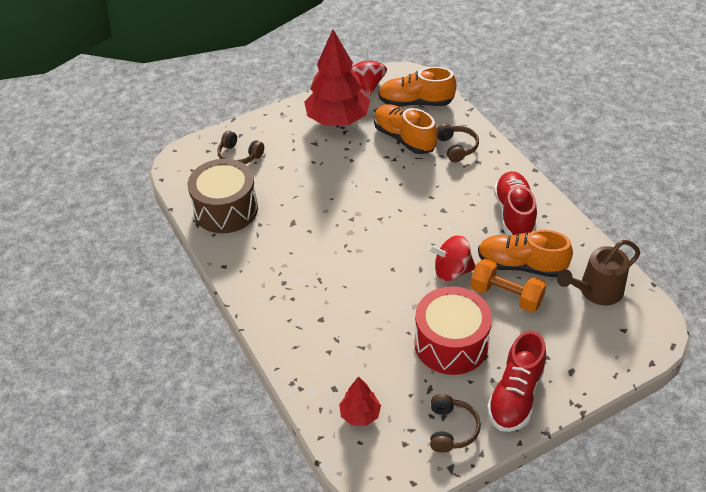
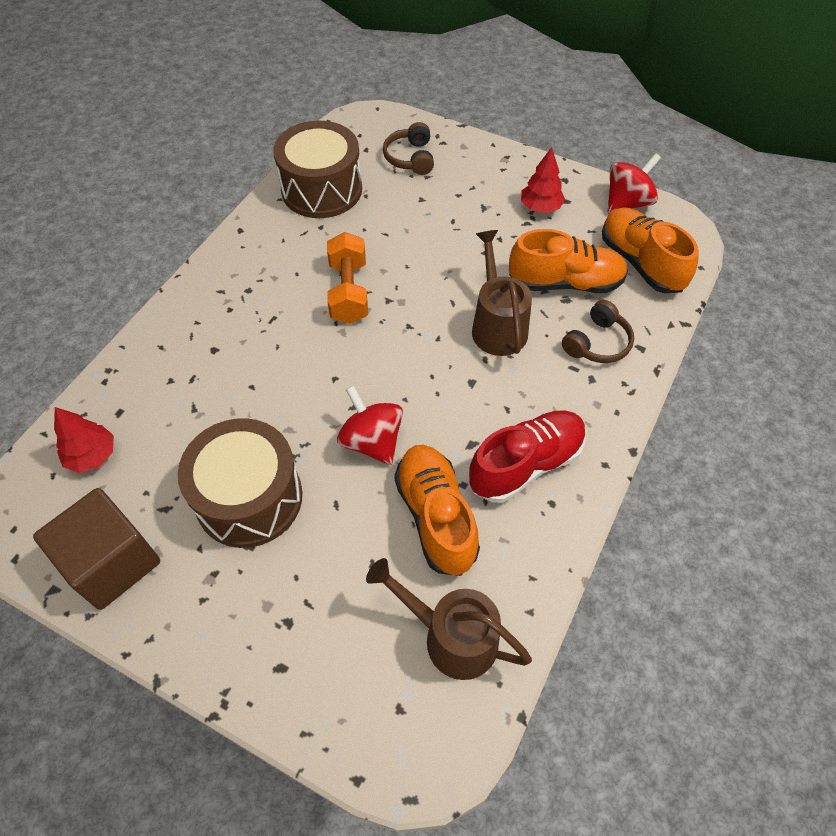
camera: 55 degrees right, 10 degrees up
(338, 120) = (540, 207): red tree -> red tree, size x0.48
(404, 138) = (565, 283): orange shoe -> orange shoe turned 75 degrees clockwise
(411, 180) = (497, 325): none -> brown watering can
(451, 343) = (249, 498): red drum -> brown drum
(451, 429) = (112, 562): brown headphones -> brown cube
(506, 295) = (369, 523): orange dumbbell -> orange dumbbell (348, 292)
(515, 395) = (201, 614): red shoe -> none

